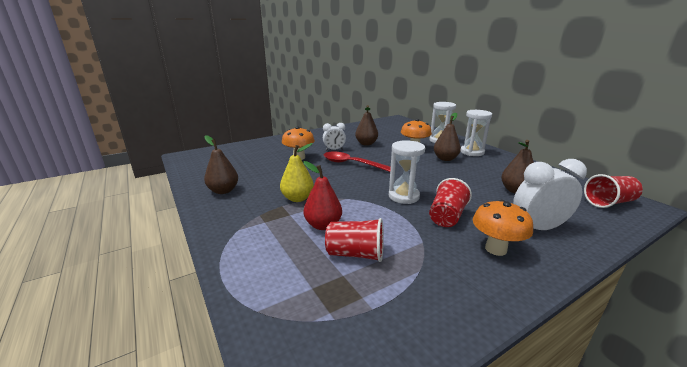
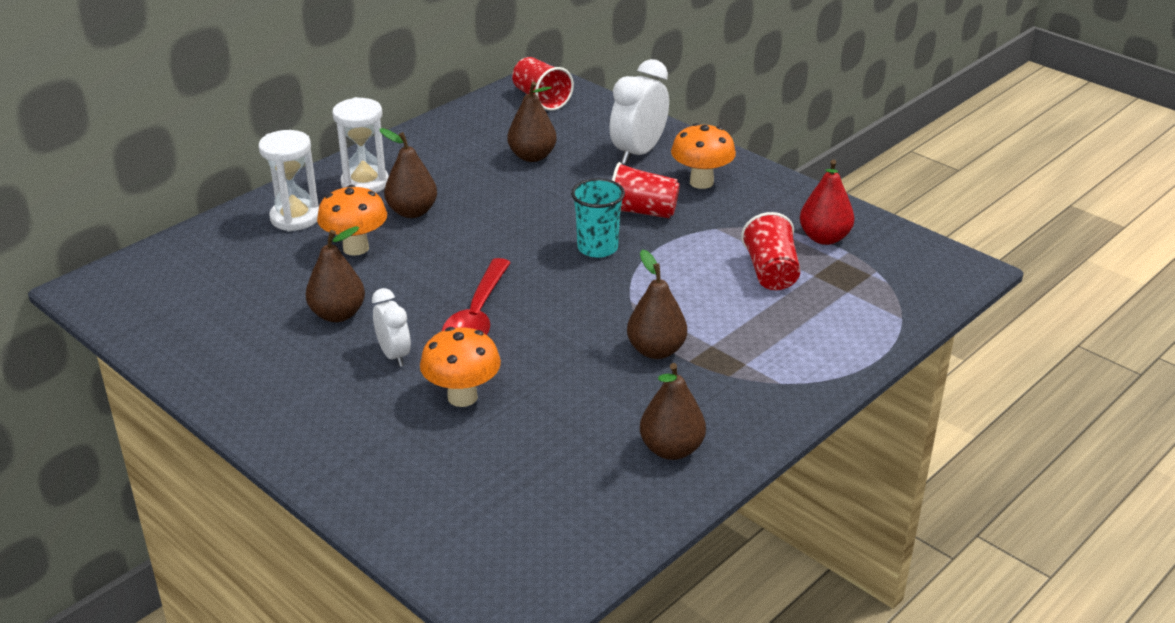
camera: 105 degrees left, 10 degrees up
(297, 198) = (656, 350): yellow pear -> brown pear
(323, 225) = (722, 308): red pear -> red pear (824, 238)
(403, 196) = (597, 248): white hourglass -> turquoise cup
(537, 228) = (638, 153): white clock -> white clock turned 60 degrees clockwise

